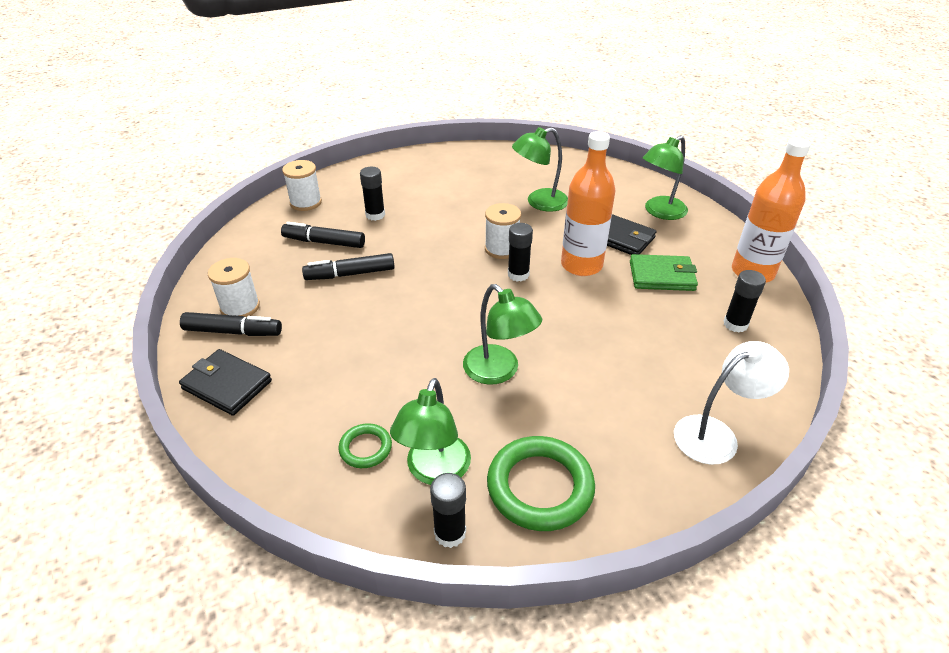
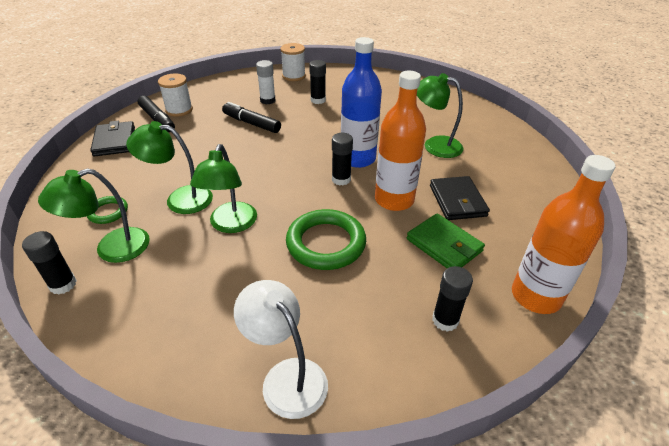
camera: 45 degrees right, 0 degrees up
(324, 242) = (267, 100): black marker -> white glue stick
(501, 249) = (358, 159): white spool -> blue bottle
(540, 487) = (137, 303): green ring -> green ring (326, 243)
(659, 212) = (525, 202): green lamp -> green lamp (180, 199)
(716, 434) = (286, 377): white lamp -> white lamp turned 150 degrees counterclockwise

